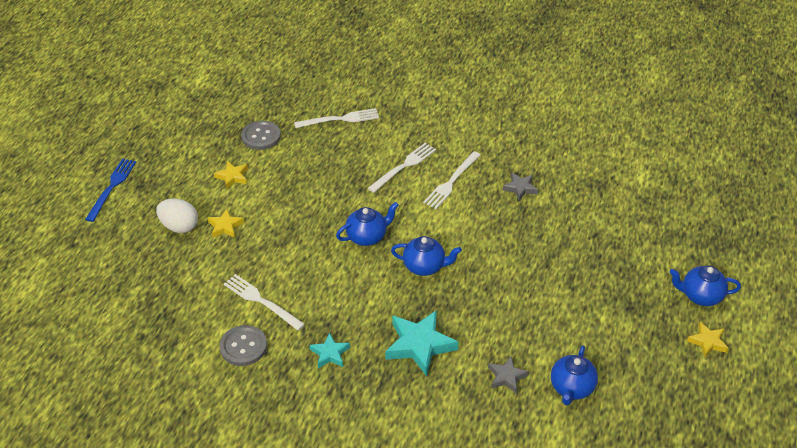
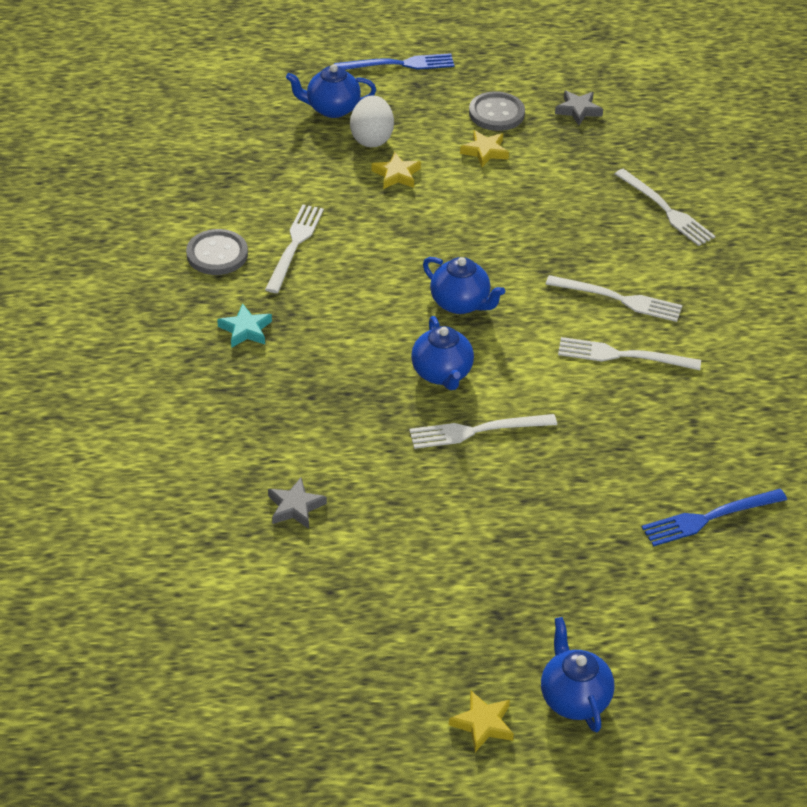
camera: 65 degrees right, 0 degrees up
(261, 136) = (576, 150): grey button -> grey button (496, 113)
(419, 345) = (303, 407): turquoise star -> none
(481, 267) = (477, 431): none -> white fork
(520, 188) = (663, 432): grey star -> grey star (578, 110)
(571, 388) = (310, 580): blue teapot -> blue teapot (332, 109)
(591, 194) = (709, 518): none -> blue fork

